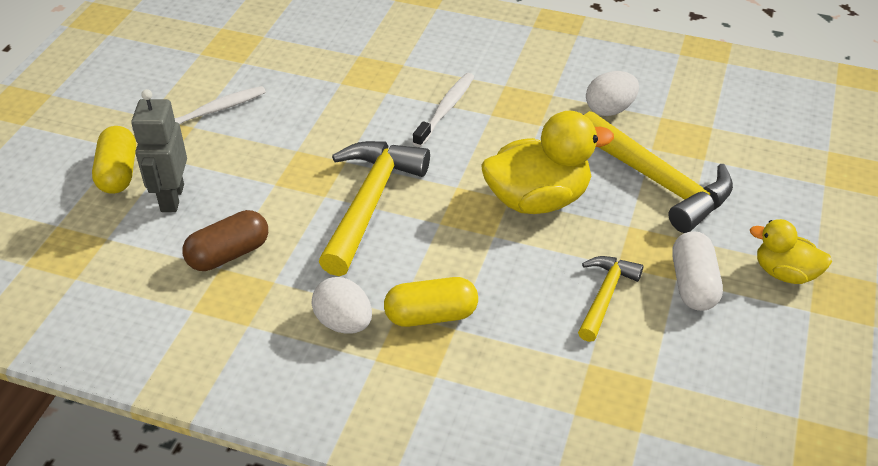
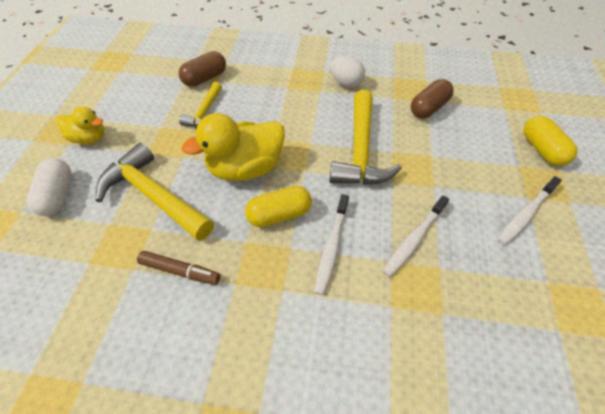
camera: 170 degrees right, 10 degrees up
(172, 198) = (490, 137): grey robot -> none
(353, 105) = (414, 239): none -> white toothbrush
(431, 315) = (301, 91): yellow capsule -> yellow capsule (279, 215)
(609, 109) = (180, 271): white egg -> brown marker
(613, 372) = (205, 78): none -> brown capsule
(693, 284) = (150, 125): white capsule -> white capsule (58, 195)

